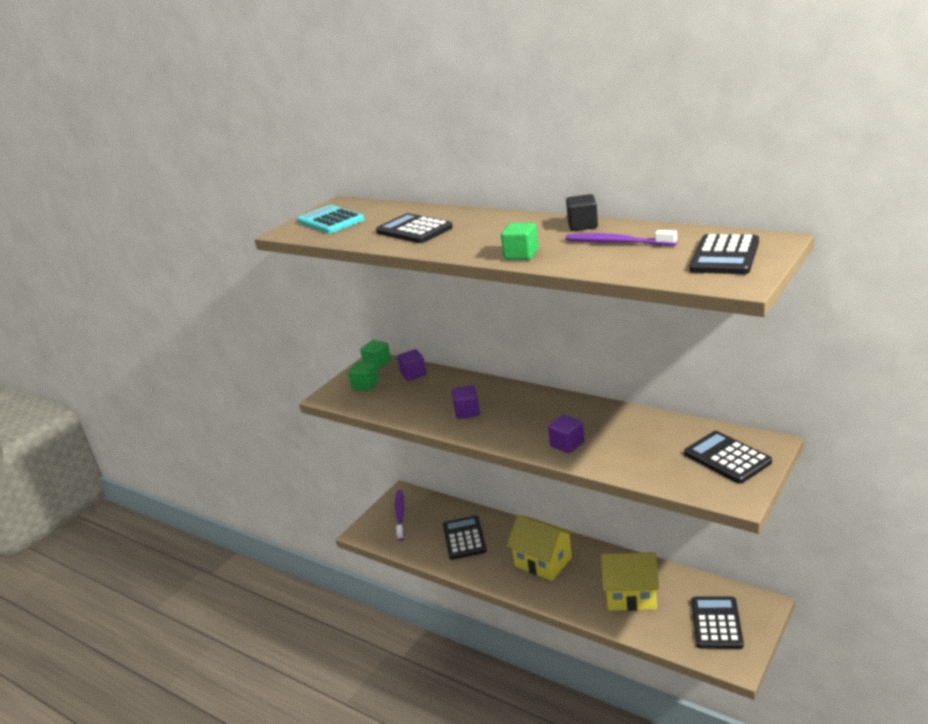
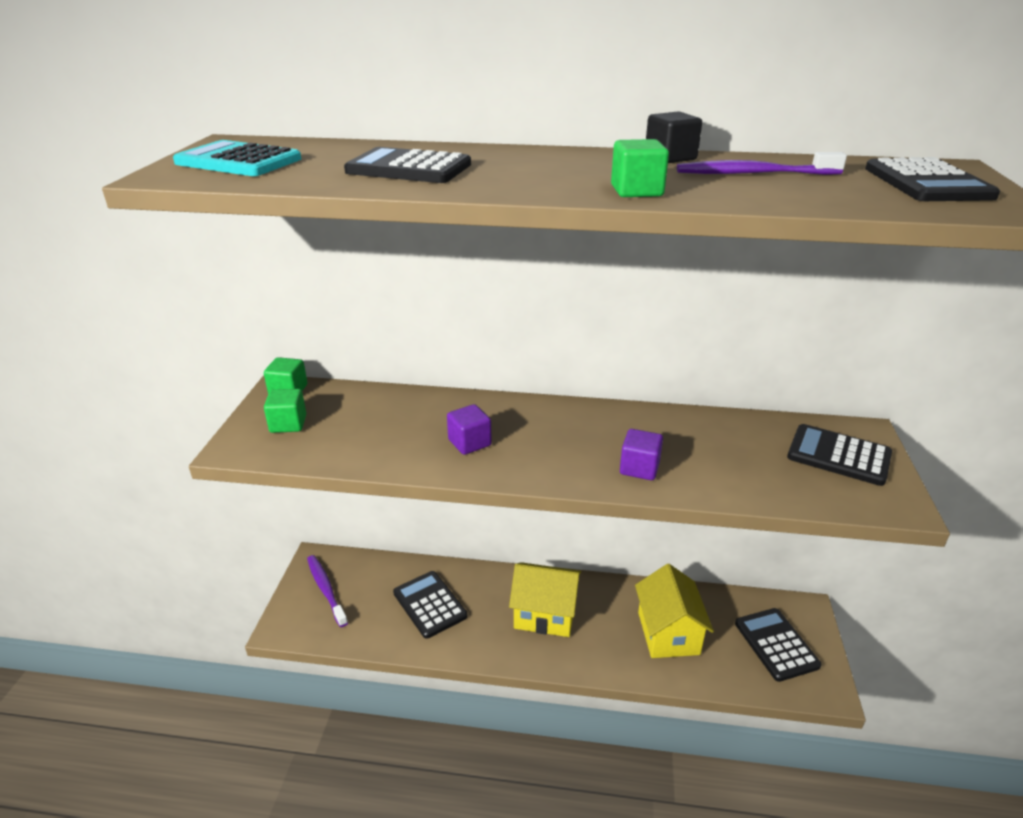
camera: 30 degrees left, 5 degrees up
(413, 374) = (353, 400): purple cube -> none
(631, 595) = (668, 633): yellow house -> yellow house turned 75 degrees counterclockwise

